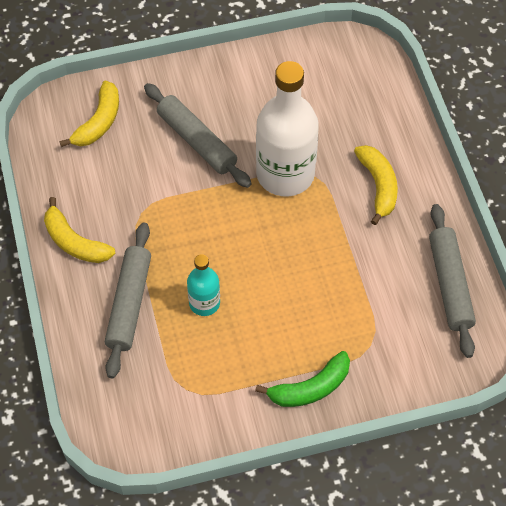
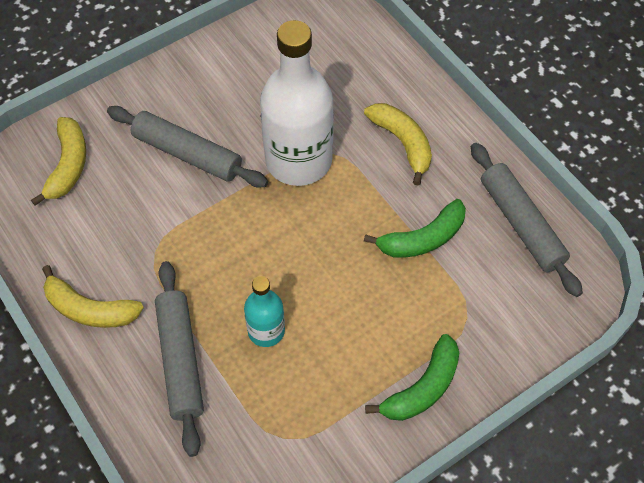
camera: 20 degrees left, 0 degrees up
(361, 270) = (422, 239): none -> green banana

